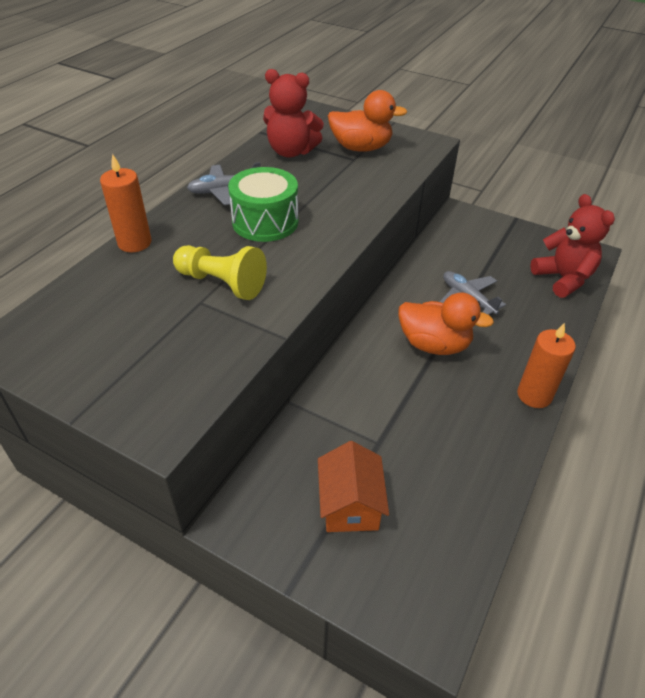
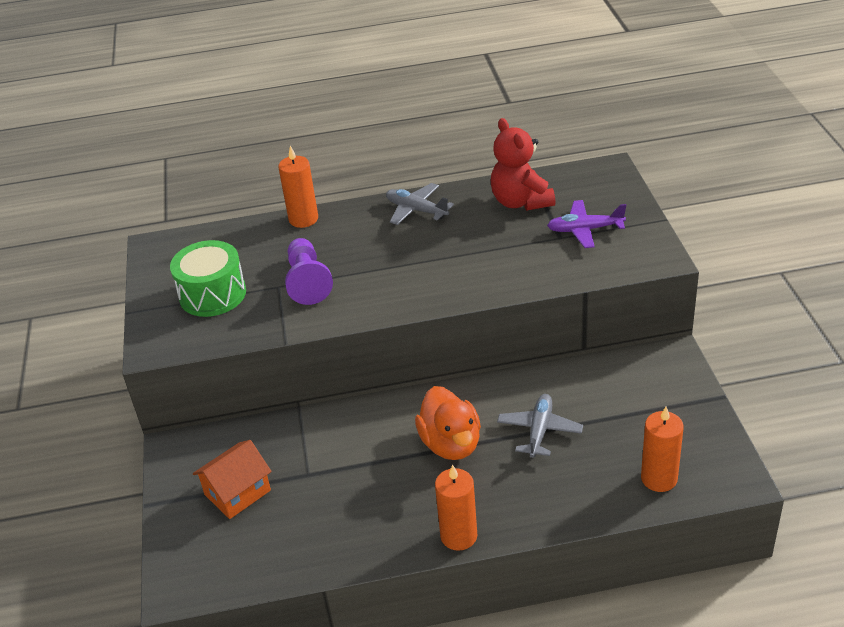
camera: 55 degrees right, 5 degrees down
(222, 283) = (307, 282): yellow pawn -> purple pawn
(265, 222) = (403, 253): green drum -> green drum (212, 294)
(361, 148) = (585, 230): orange duck -> purple plane
(563, 279) = (659, 478): red teddy bear -> orange candle

